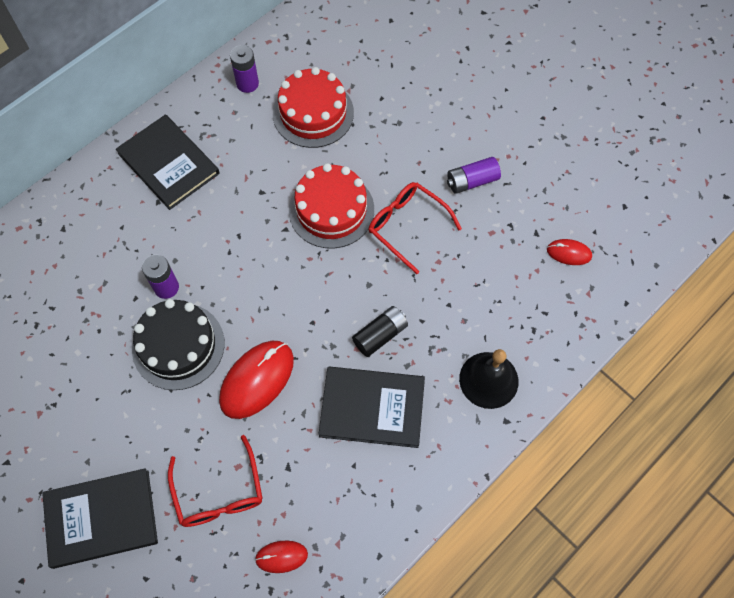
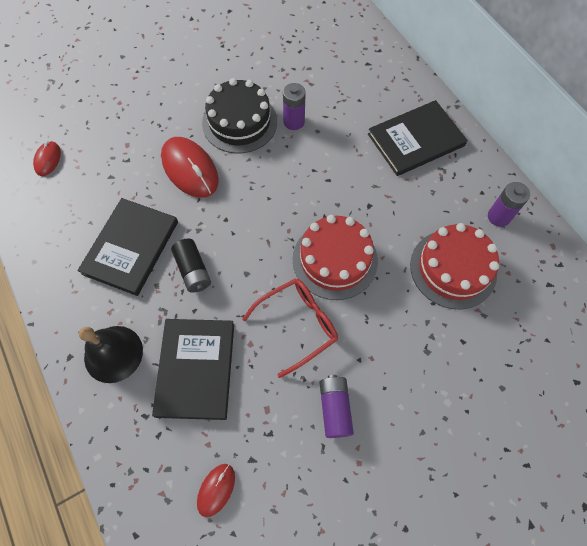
camera: 105 degrees right, 0 degrees up
(101, 518) = (129, 62): black book -> black book (196, 369)
(219, 493) = (113, 130): red glasses -> none

